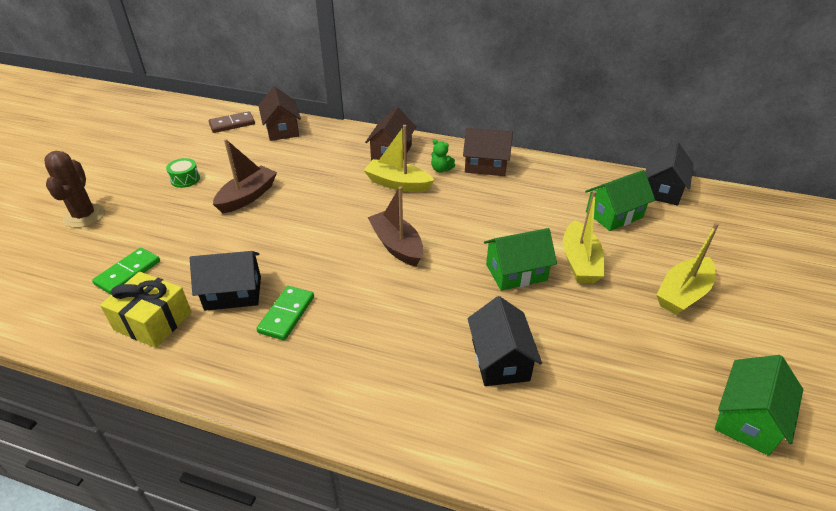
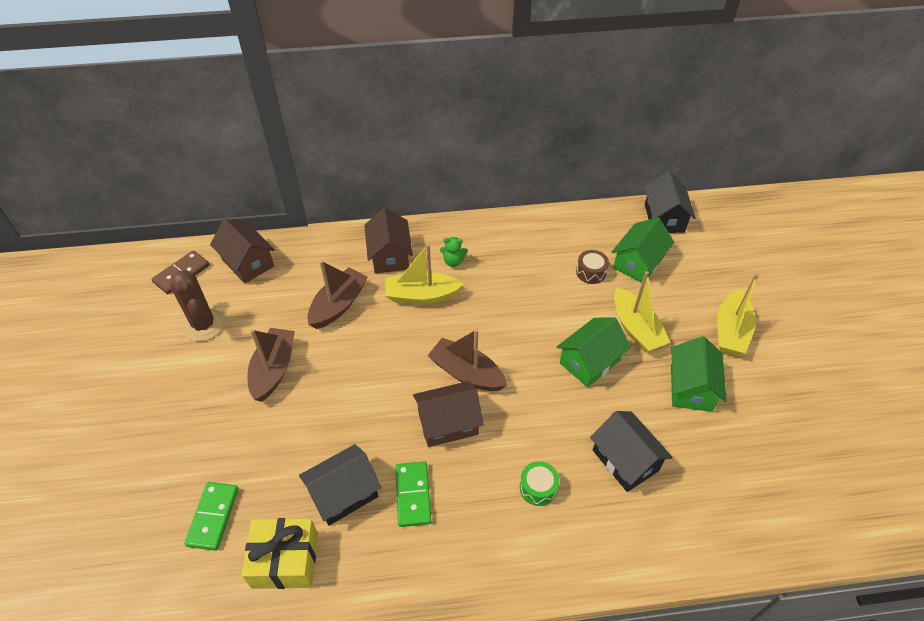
camera: 25 degrees left, 10 degrees up
(84, 216) = (101, 466): brown cactus -> brown cactus (204, 325)
(185, 179) = (184, 372): green drum -> green drum (538, 488)
(327, 172) = (338, 305): none -> brown boat
(486, 165) = (494, 241): brown house -> brown house (448, 423)
(561, 209) = (591, 272): none -> brown drum
(747, 419) = (824, 434): green house -> green house (691, 388)

